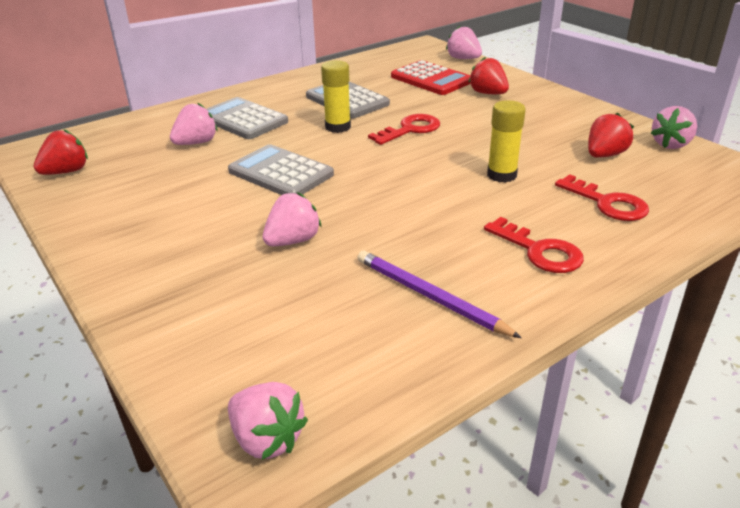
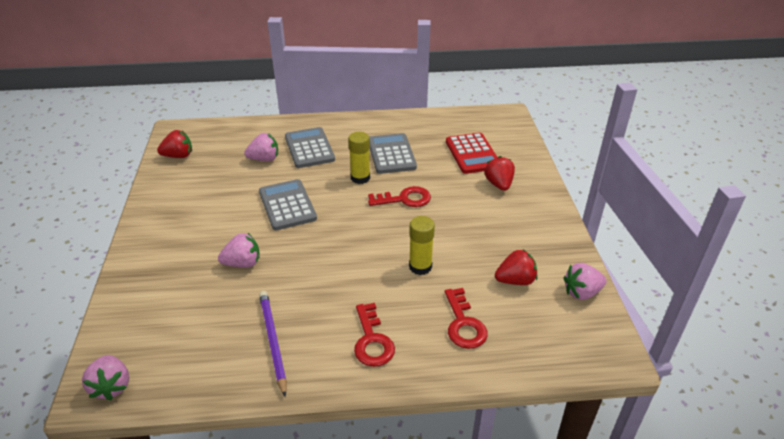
camera: 30 degrees right, 5 degrees up
(463, 59) = (521, 140): pink strawberry -> none

